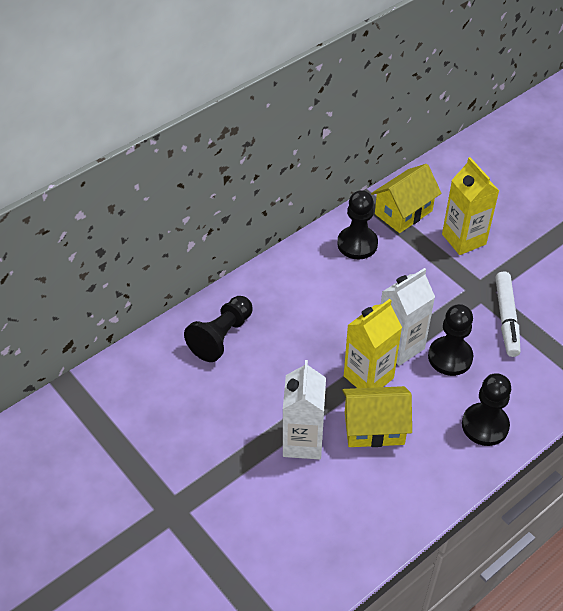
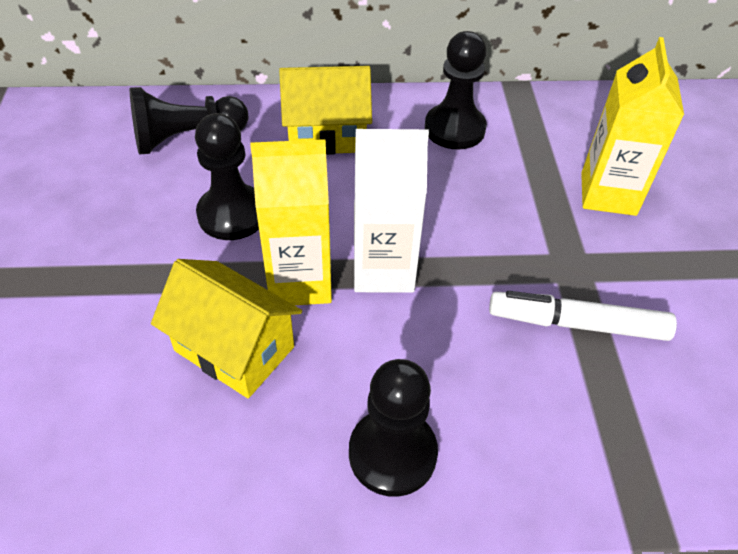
camera: 35 degrees right, 0 degrees up
(303, 442) = (130, 306): white carton -> none
(403, 212) = (552, 125): yellow house -> yellow house (327, 135)
(450, 357) = (438, 325): black pawn -> black pawn (232, 214)
(506, 318) = (577, 324): white marker -> white marker turned 60 degrees clockwise

